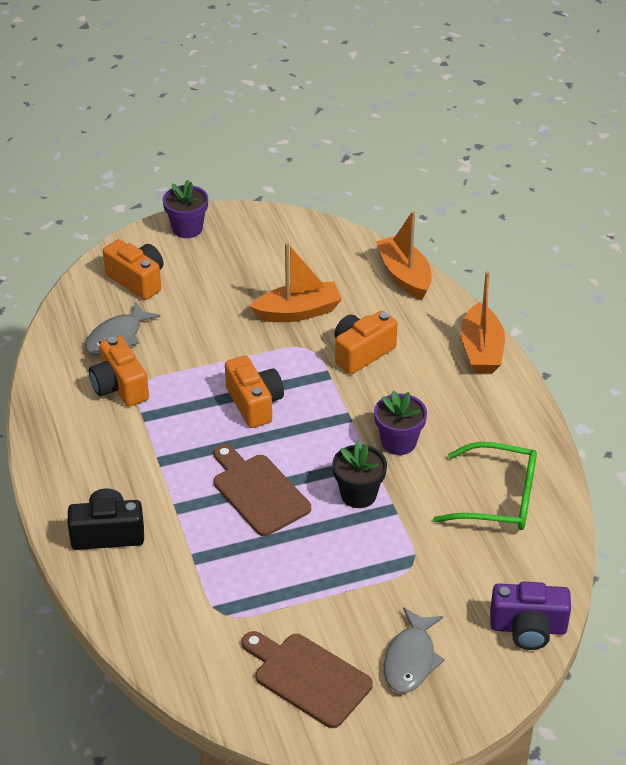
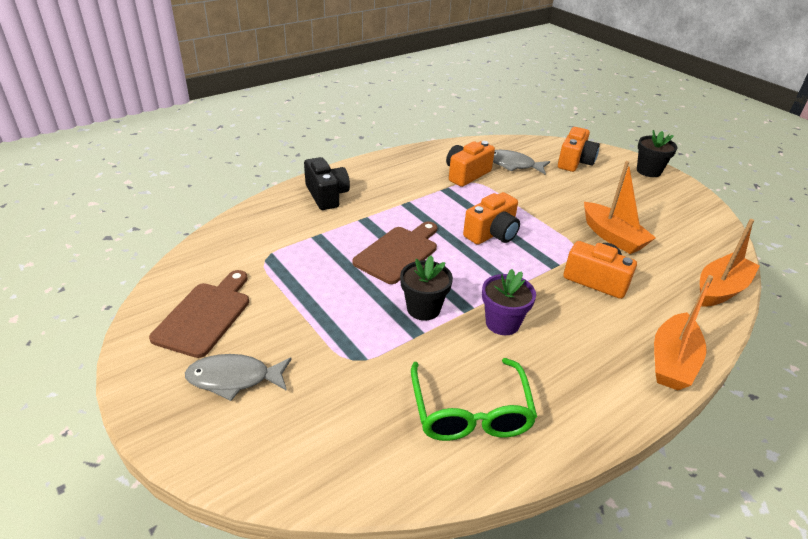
camera: 70 degrees right, 5 degrees down
(187, 229) = (648, 171): purple flower pot -> black flower pot
(481, 350) = (672, 361): orange boat -> orange boat turned 45 degrees counterclockwise
(528, 628) = (293, 470): purple camera -> none

